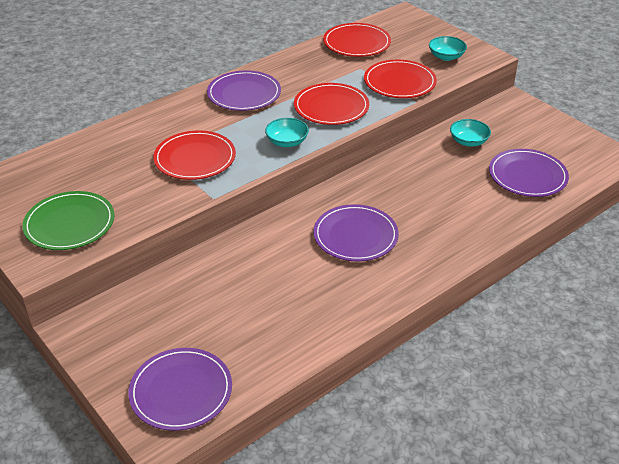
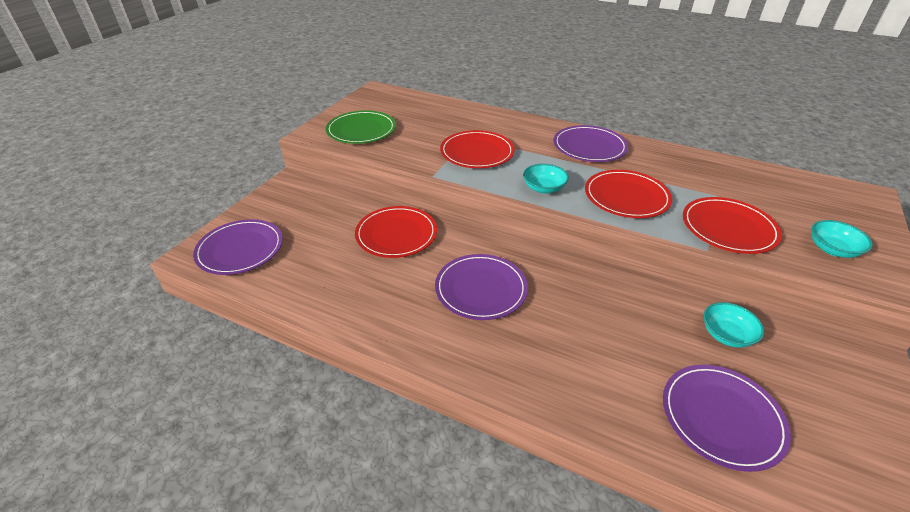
camera: 65 degrees right, 0 degrees up
(356, 43) = (758, 180): red plate -> red plate (396, 234)

